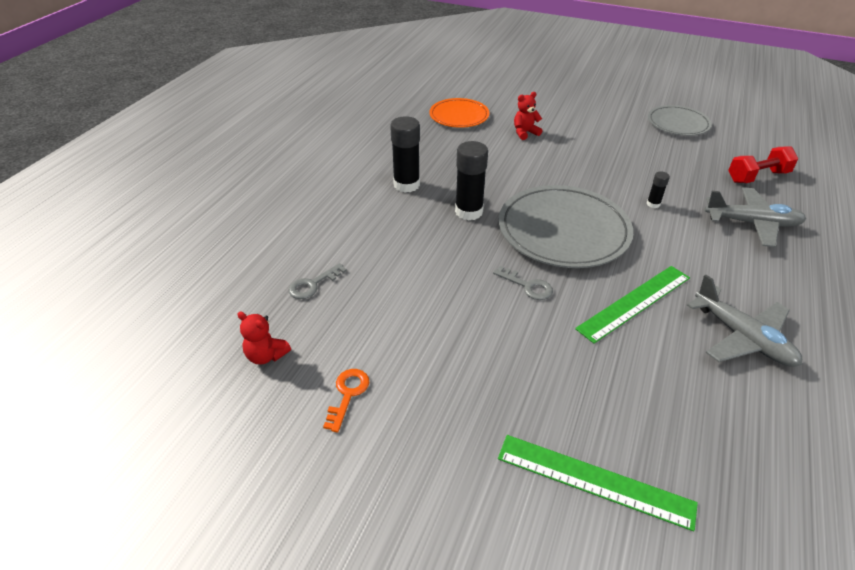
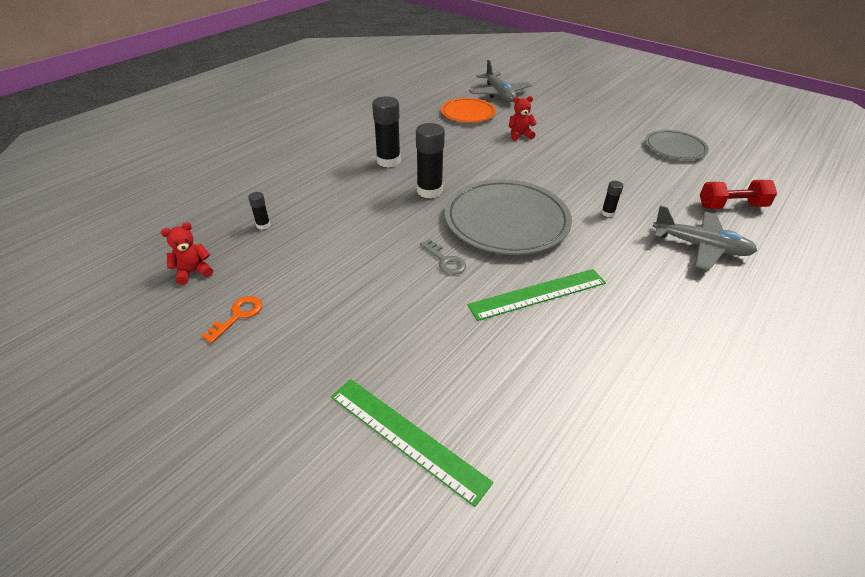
camera: 15 degrees right, 0 degrees up
(266, 355) = (193, 272): red teddy bear -> red teddy bear turned 105 degrees clockwise
(313, 284) = (263, 225): grey key -> black glue stick
(742, 337) = (629, 346): grey plane -> grey plane (499, 94)

